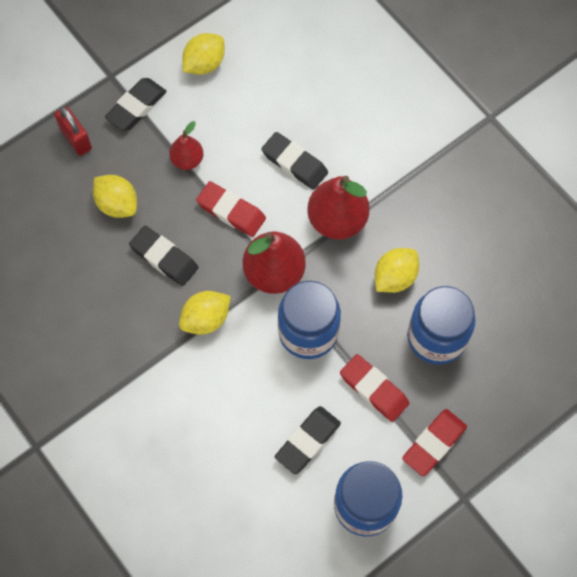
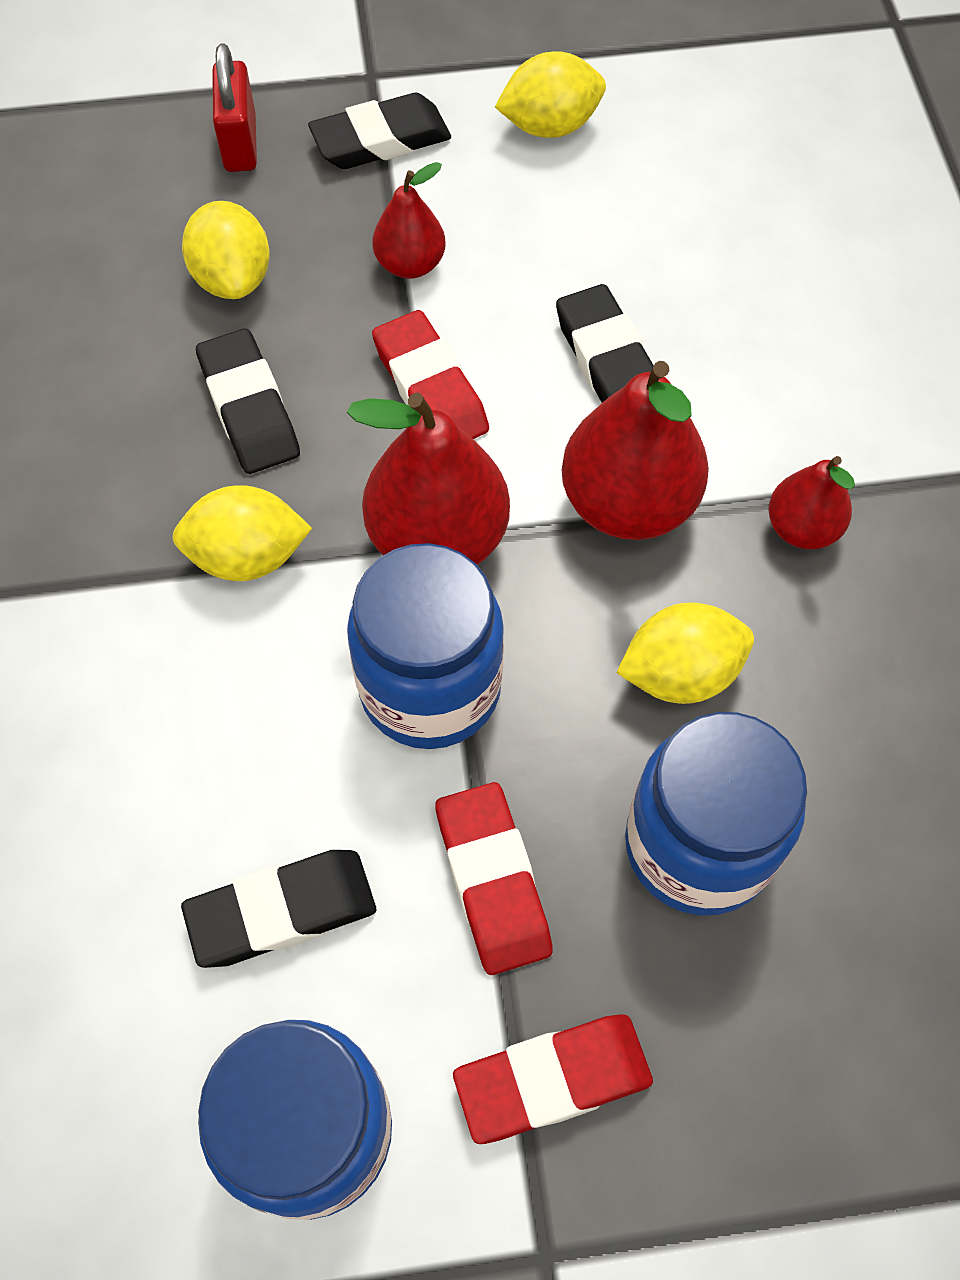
camera: 30 degrees right, 5 degrees down
(407, 196) = (802, 528): none -> red pear

